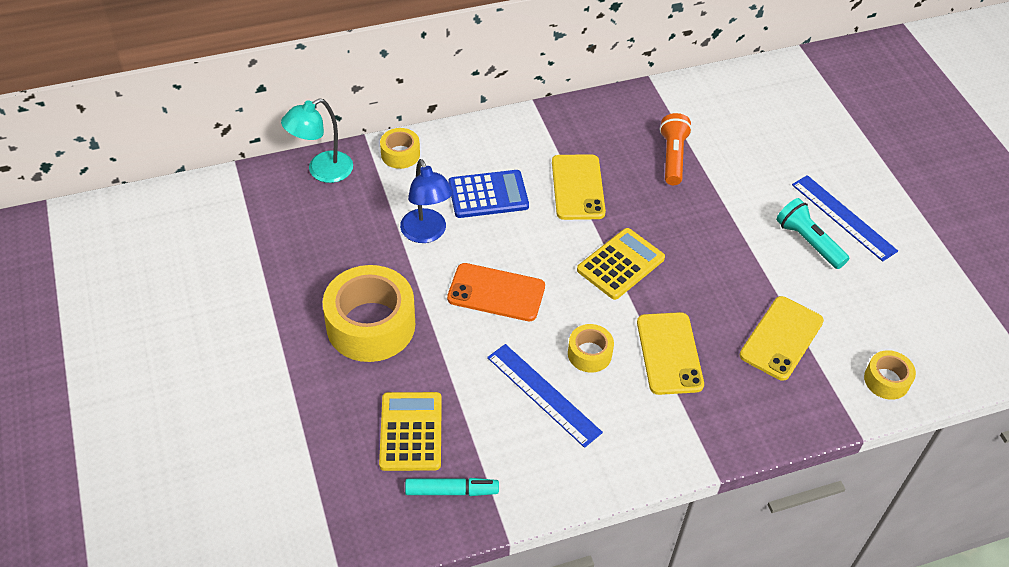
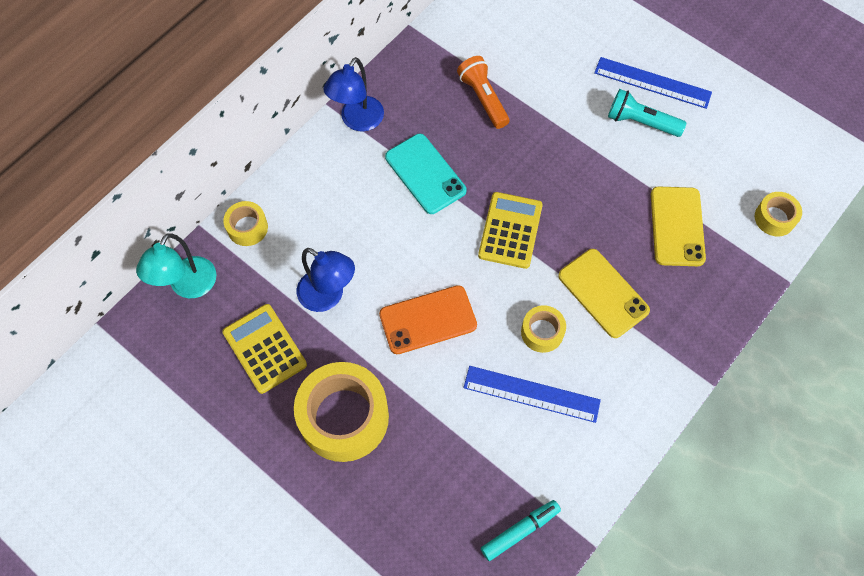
camera: 30 degrees left, 15 degrees up
(411, 432) = (450, 498): yellow calculator -> yellow calculator (265, 348)
(488, 195) = (354, 225): blue calculator -> none
(549, 123) = (357, 121): none -> blue lamp
(578, 187) = (425, 174): yellow phone -> turquoise phone

